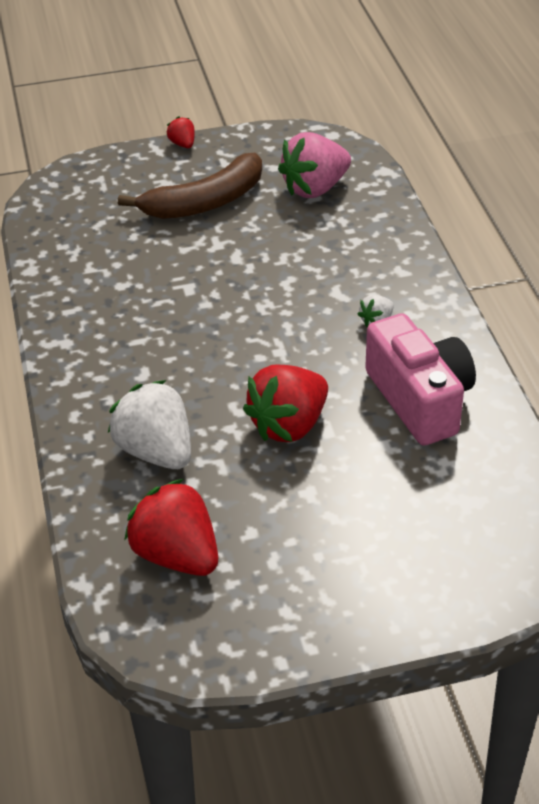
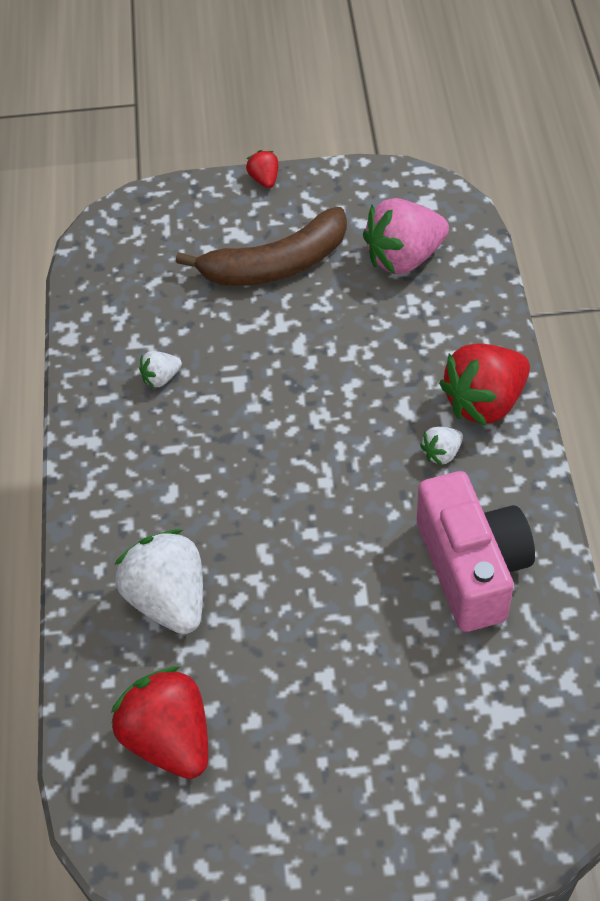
camera: 10 degrees right, 10 degrees up
(118, 291) = (161, 378): none -> white strawberry
(289, 425) = (319, 583): red strawberry -> red strawberry (484, 402)

